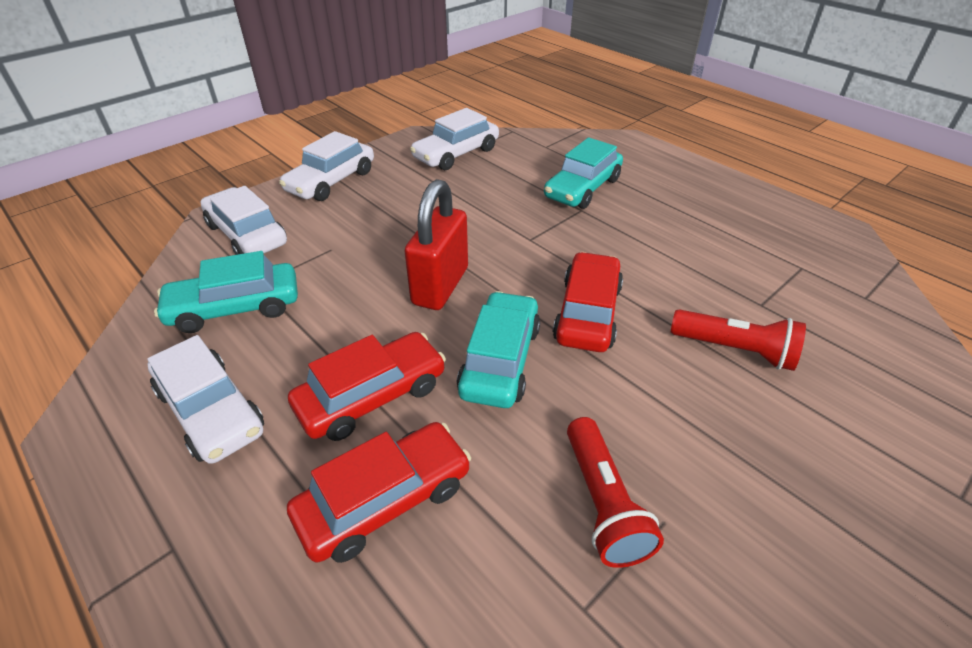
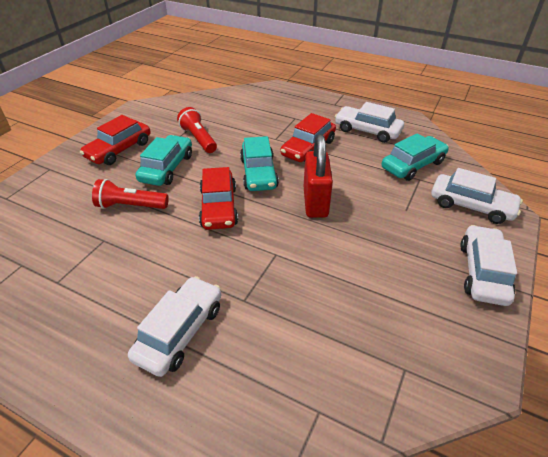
camera: 160 degrees right, 0 degrees up
(385, 500) = (278, 124): red car -> red car (119, 150)
(456, 154) = (412, 355): white car -> white car (180, 332)
(582, 188) = (250, 333): turquoise car -> turquoise car (167, 168)

